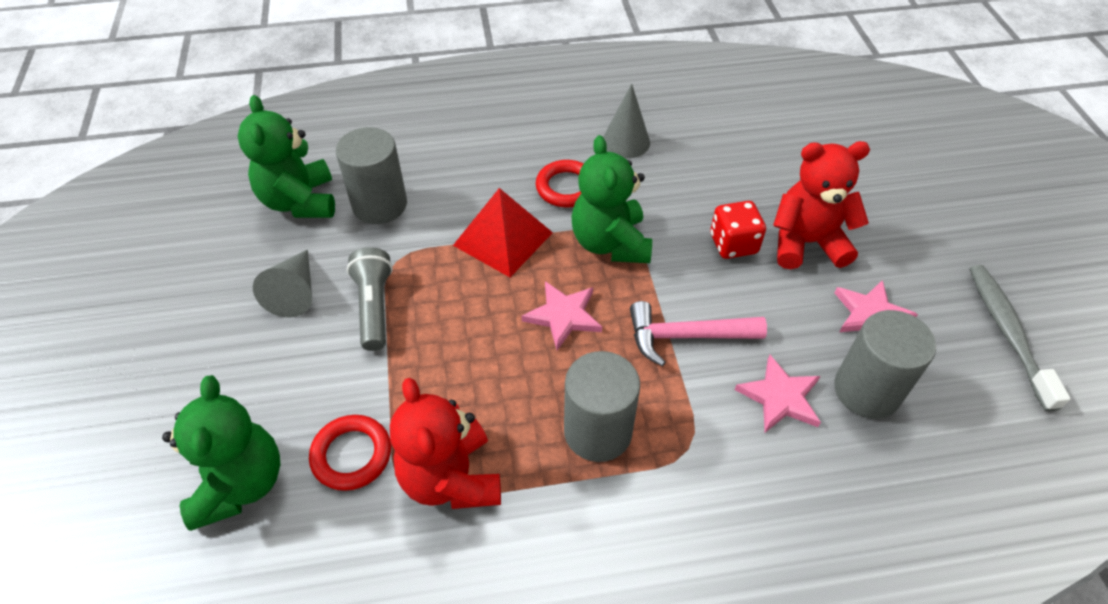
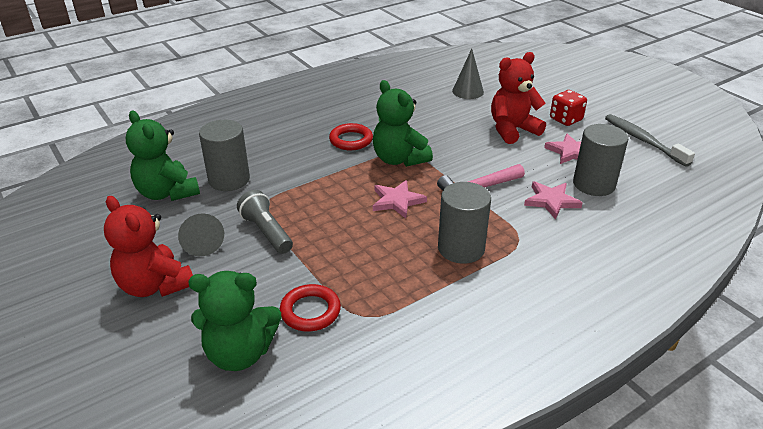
camera: 25 degrees left, 15 degrees down
(240, 484) = (240, 353): green teddy bear -> green teddy bear turned 120 degrees clockwise
(451, 478) = (387, 300): red teddy bear -> red teddy bear (155, 285)
(503, 238) = (328, 175): red pyramid -> none
(626, 141) = (371, 110): grey cone -> grey cone (468, 91)
(733, 244) = (472, 141): red dice -> red dice (565, 119)

